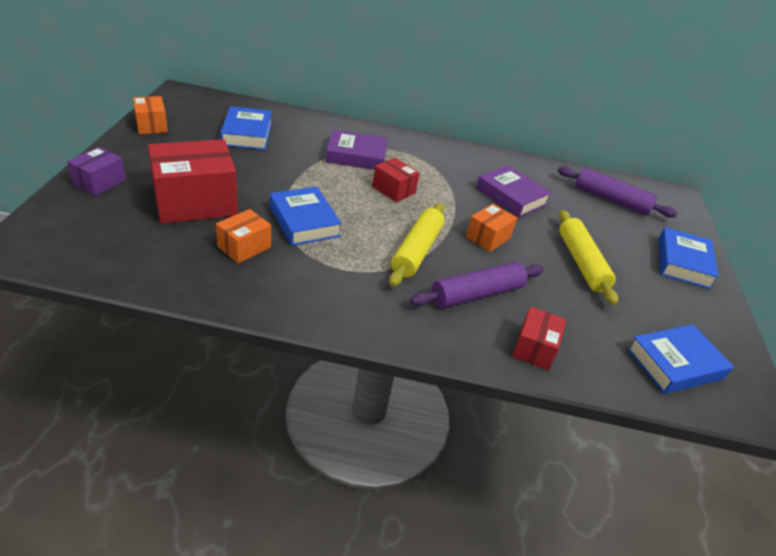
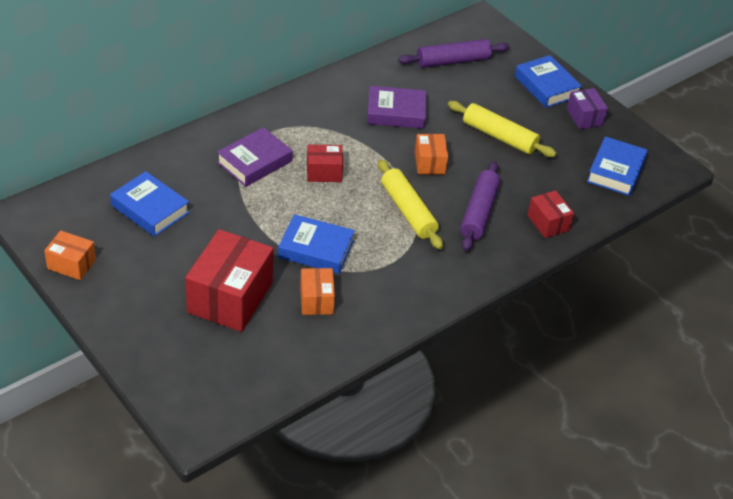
camera: 45 degrees left, 5 degrees up
(99, 182) = (143, 341): purple box -> purple box (584, 117)

